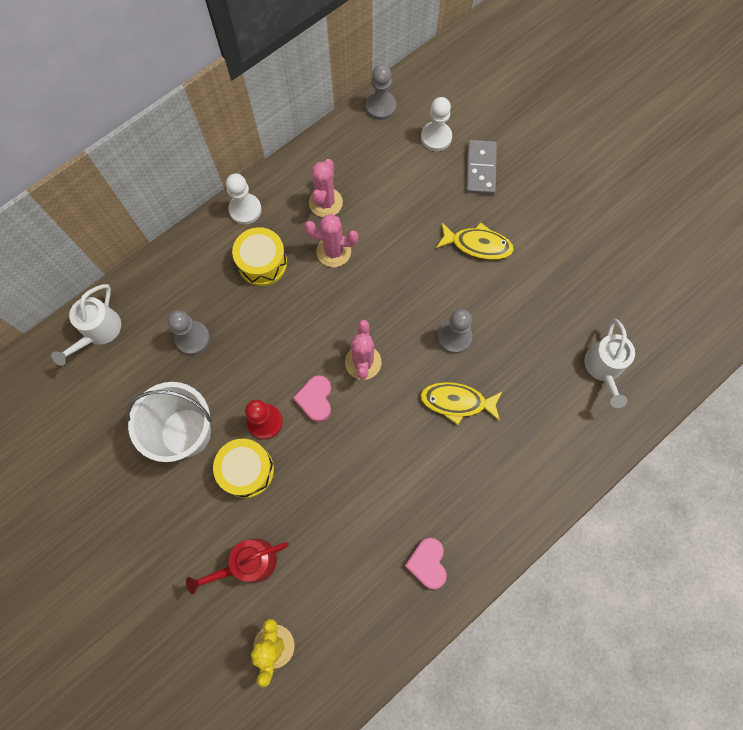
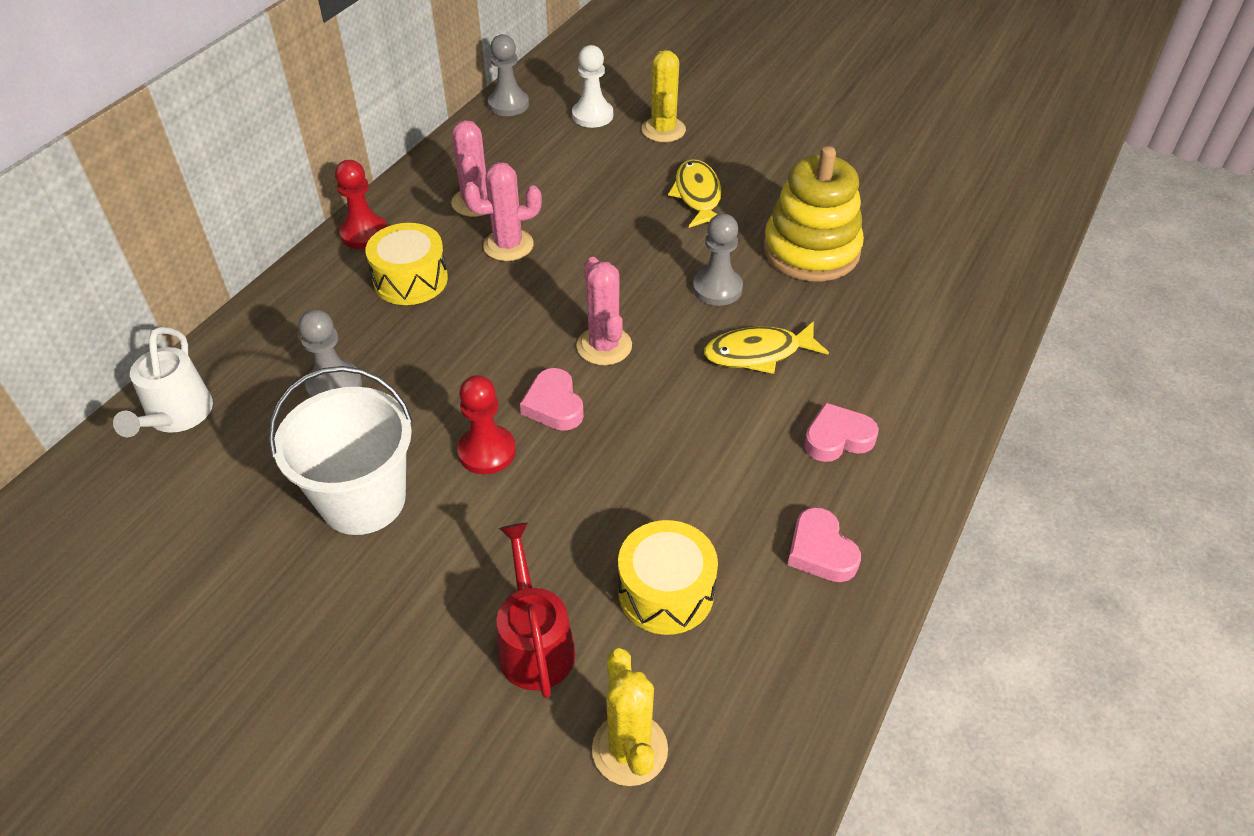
camera: 20 degrees left, 25 degrees down
(245, 210) = (364, 233): white pawn -> red pawn
(247, 470) = (482, 519): yellow drum -> yellow drum (666, 592)
(248, 563) = (534, 642): red watering can -> red watering can turned 120 degrees clockwise
(475, 486) = (837, 438): none -> pink heart
(477, 245) = (698, 195): yellow fish -> yellow fish turned 90 degrees counterclockwise
(481, 169) = (663, 130): grey domino -> yellow cactus
(532, 323) = (811, 250): none -> yellow stacking toy
(603, 368) = (928, 270): white watering can -> none

